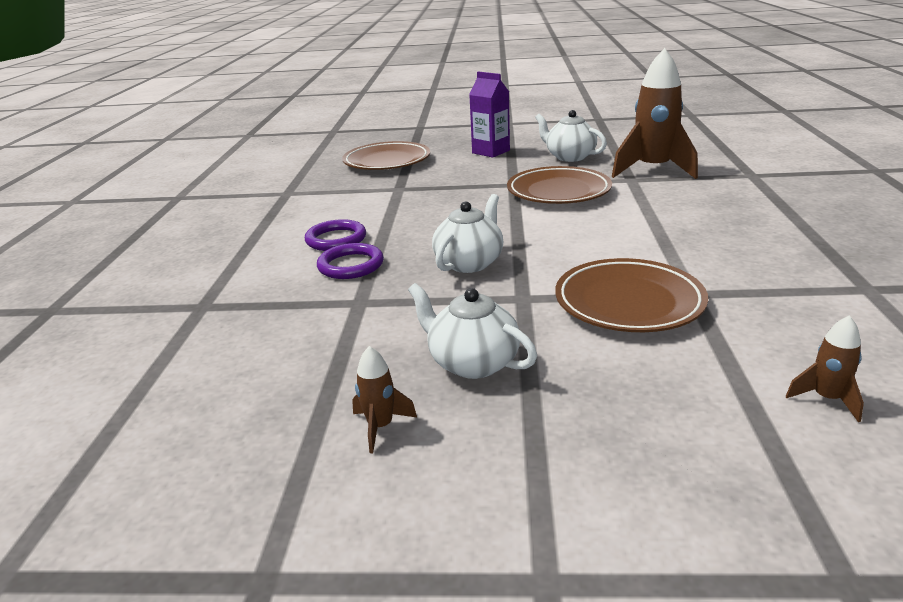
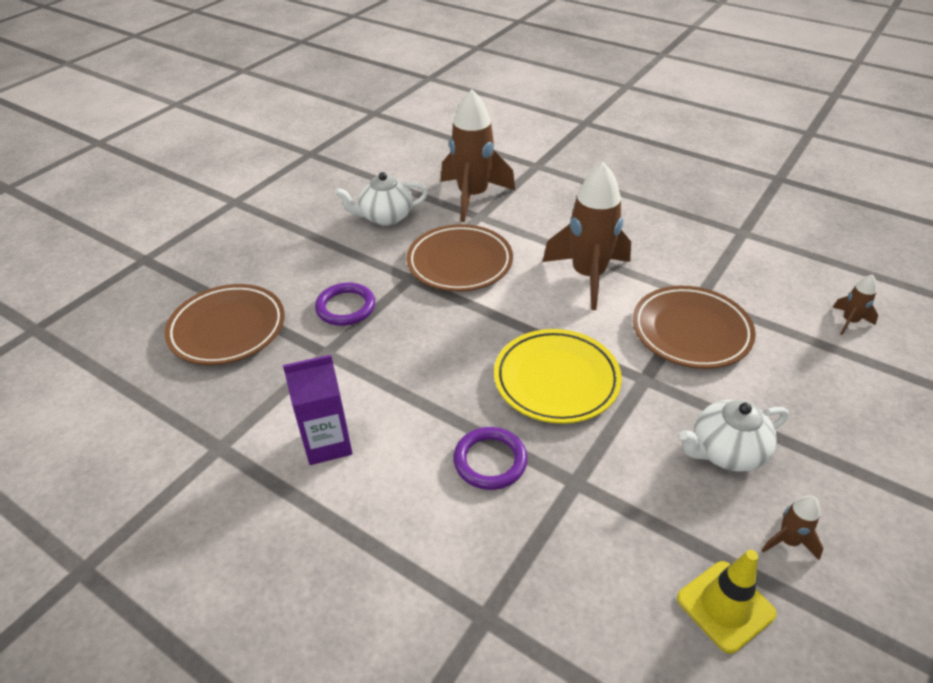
camera: 60 degrees left, 15 degrees up
(272, 406) = (725, 606): none -> yellow traffic cone
(336, 239) = (413, 450): purple ring -> purple ring (345, 307)
(469, 263) = (556, 380): white teapot -> yellow plate
(491, 152) = (304, 251): purple carton -> purple carton (327, 443)
(629, 237) = (588, 276): none -> brown rocket

